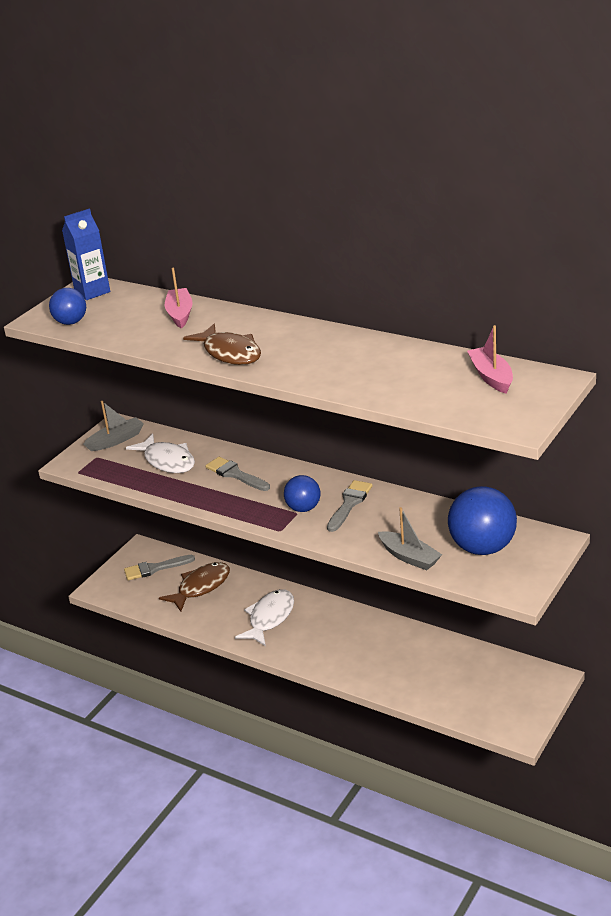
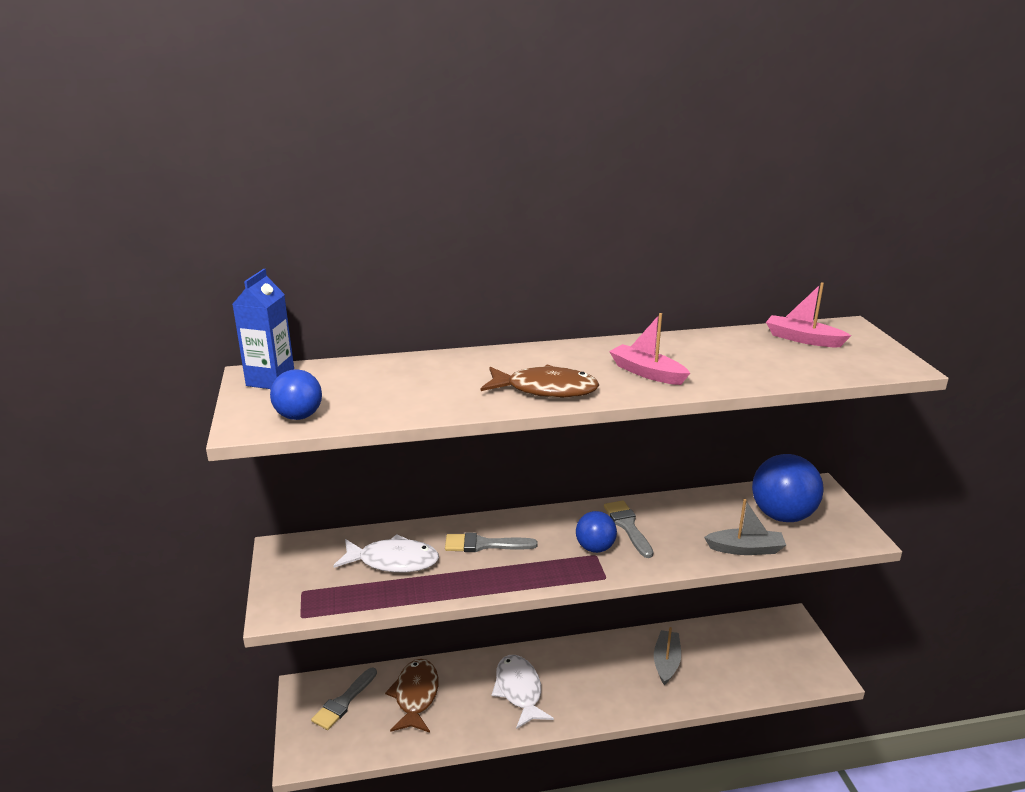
camera: 45 degrees left, 5 degrees down
(116, 440) = (302, 564): grey boat -> grey boat (666, 662)
(180, 314) = (420, 372): pink boat -> pink boat (647, 373)

